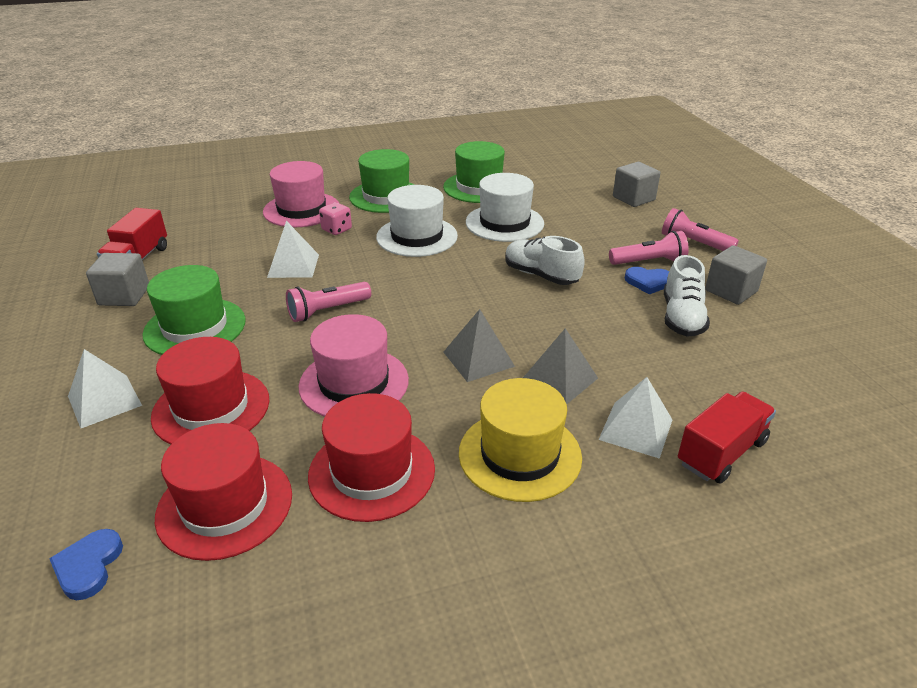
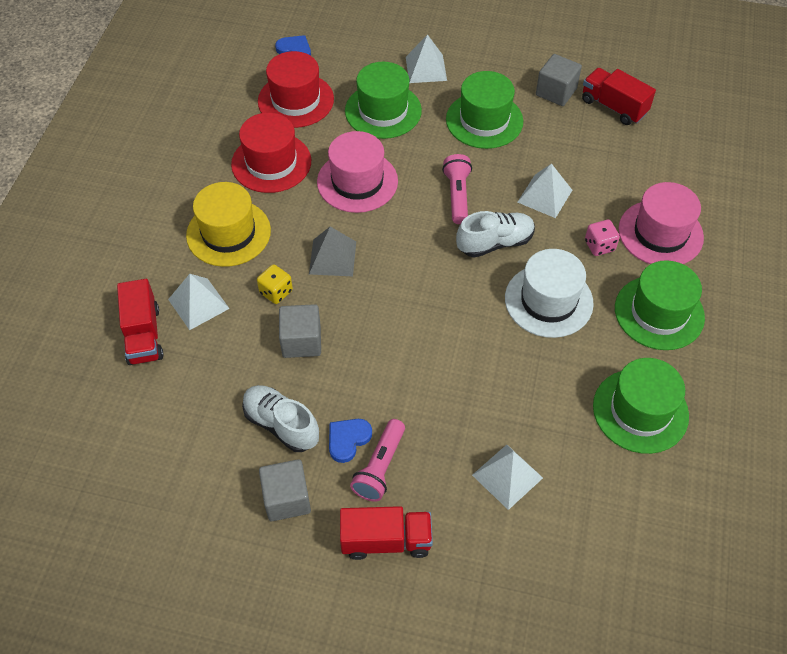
camera: 120 degrees right, 20 degrees up
(211, 408) = (383, 111): red hat -> green hat
(504, 223) = (536, 388): white hat -> none
(541, 275) = (415, 361): white shoe -> white shoe (495, 243)
(559, 379) = (276, 292): grey pyramid -> yellow dice
(586, 216) = (507, 476): none -> white pyramid
(633, 198) = (523, 561): grey cube -> grey cube (301, 341)
(694, 243) = (386, 540): pink flashlight -> red truck

